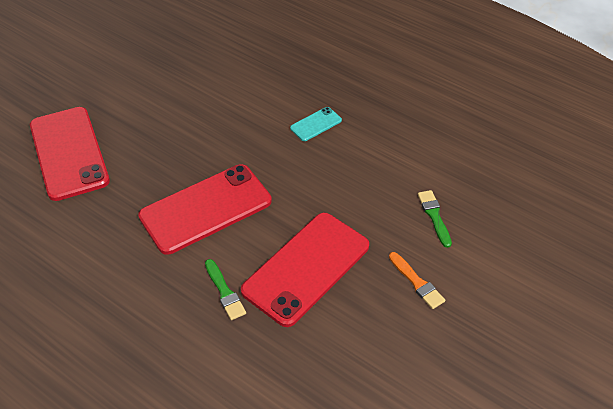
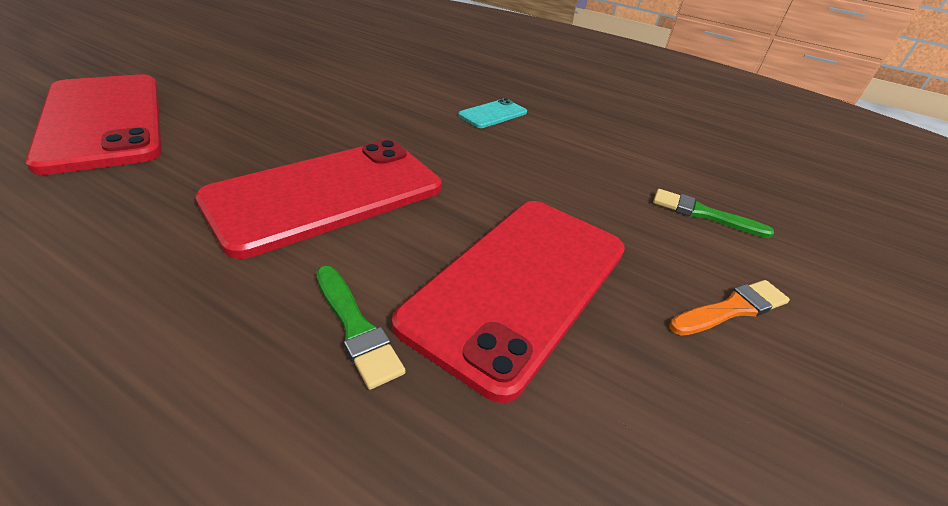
camera: 10 degrees left, 10 degrees down
(417, 282) = (732, 309): orange brush -> orange brush turned 75 degrees counterclockwise
(434, 216) = (703, 214): green brush -> green brush turned 45 degrees counterclockwise

